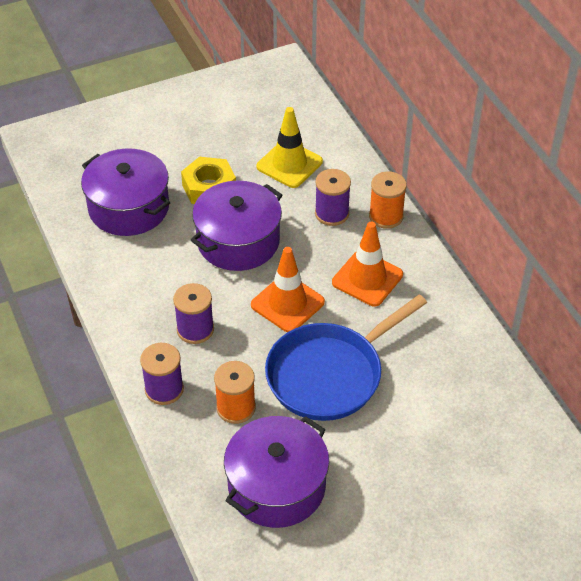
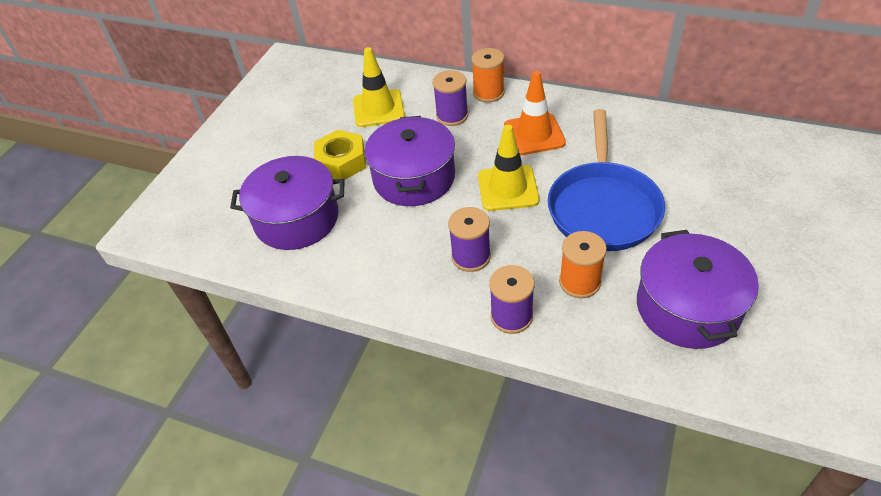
camera: 40 degrees left, 0 degrees up
(287, 303) = (508, 188): orange traffic cone -> yellow traffic cone

